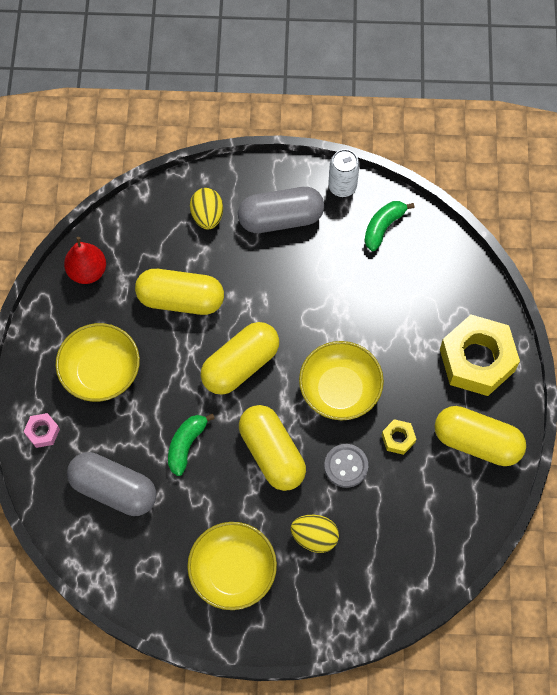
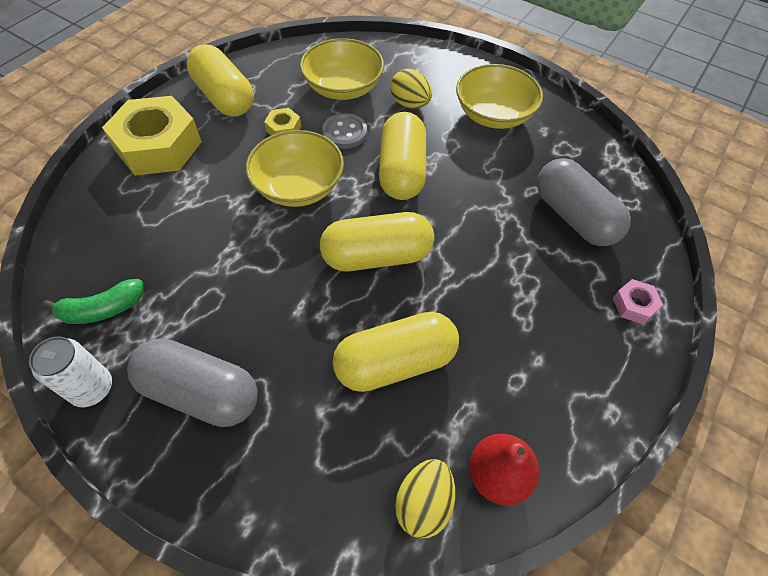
camera: 150 degrees left, 10 degrees down
(101, 371) = (537, 332): yellow bowl -> yellow bowl (343, 87)
(180, 299) = (395, 362): yellow capsule -> yellow capsule turned 60 degrees counterclockwise
(186, 445) = (480, 216): green banana -> none
(207, 216) = (286, 456): yellow egg -> yellow egg (423, 503)

